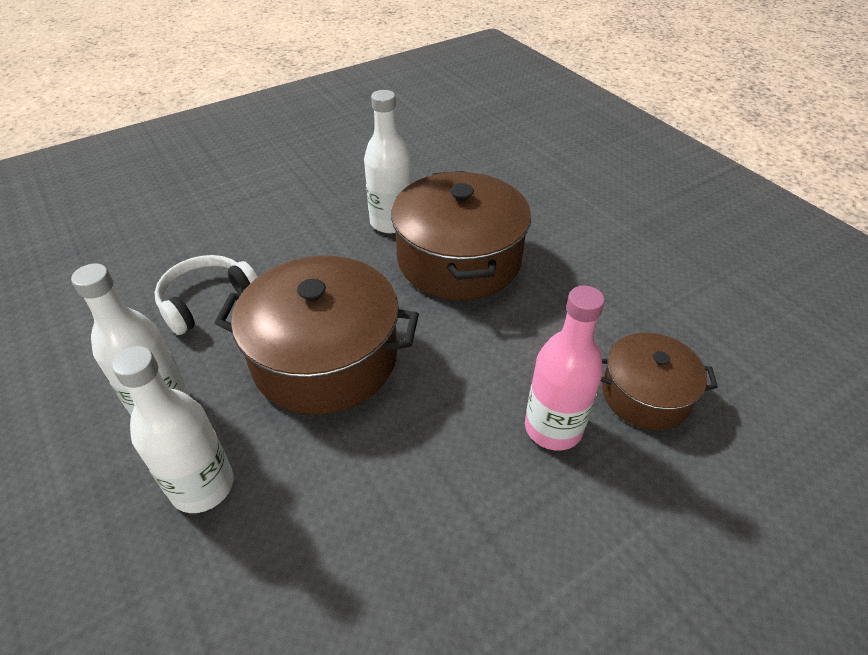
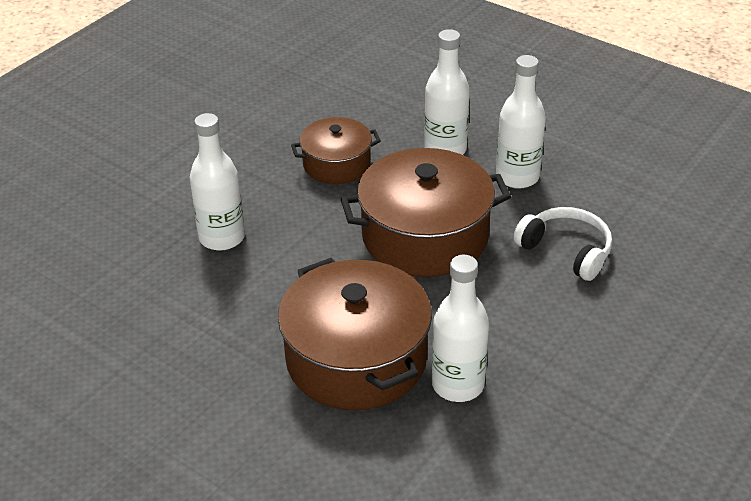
camera: 160 degrees right, 5 degrees down
(207, 300) = (566, 251): white headphones -> white headphones turned 75 degrees counterclockwise
(553, 428) = (222, 237): pink bottle -> white bottle
(645, 394) = (149, 279): brown pot -> brown pot (336, 164)

